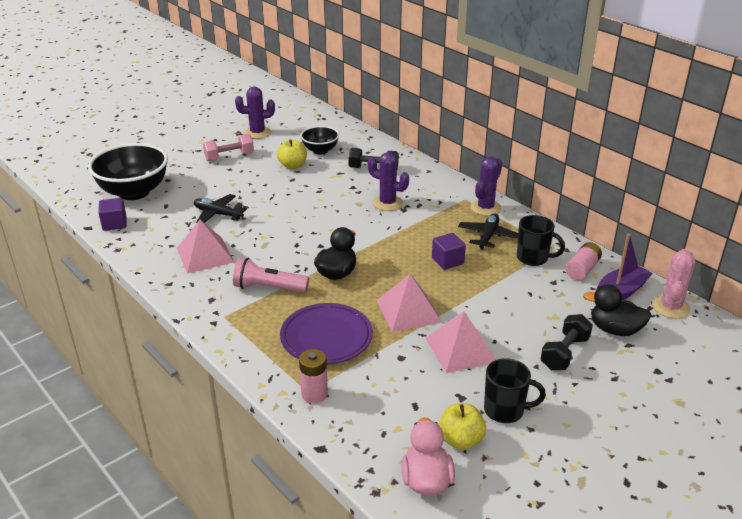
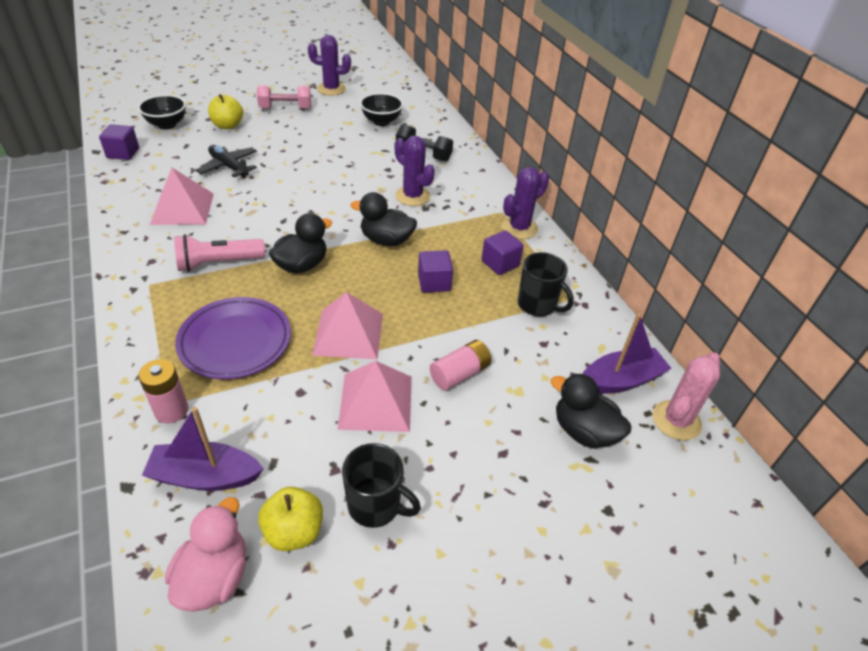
camera: 15 degrees right, 10 degrees up
(134, 192) = (167, 124): black bowl -> black bowl, size x0.55
(268, 288) = (218, 263): pink flashlight -> pink flashlight turned 45 degrees counterclockwise
(293, 166) = (341, 131): yellow apple -> yellow apple (228, 125)
(373, 426) = (205, 476): none -> purple boat
(390, 240) = (386, 240): none -> black duck
(488, 236) = (500, 263): black plane -> purple cube
(564, 353) = (500, 446): black dumbbell -> none
(582, 269) = (589, 336): pink battery -> pink battery (460, 374)

